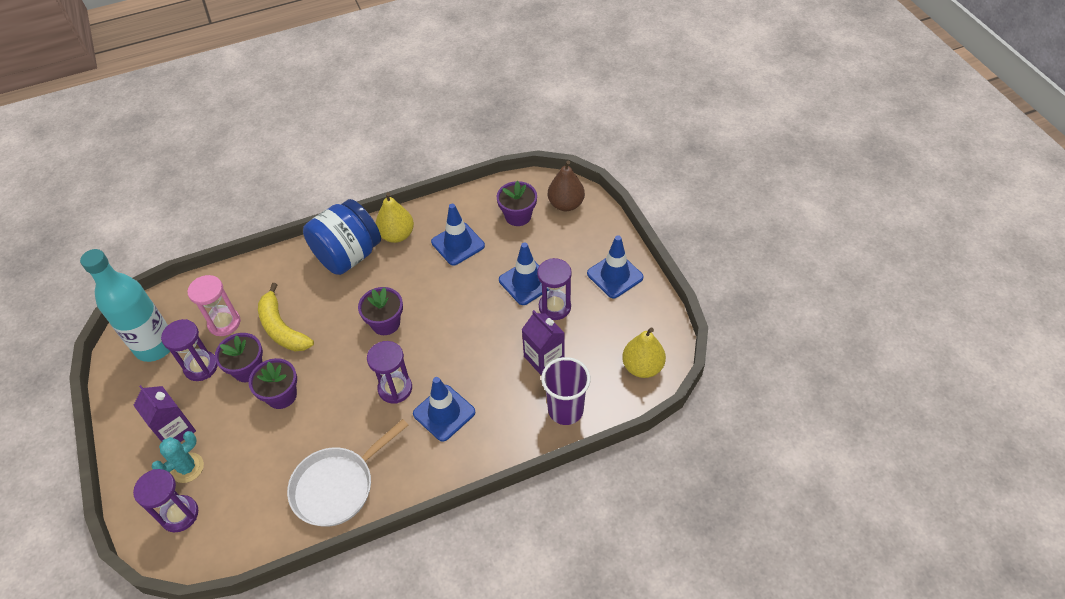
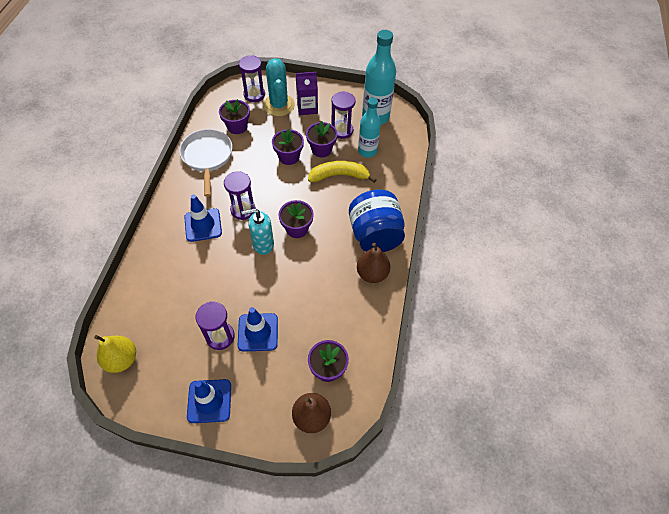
camera: 120 degrees right, 5 degrees up
(187, 468) = (279, 105): turquoise cactus -> turquoise cactus, size x1.60
(224, 323) = (367, 151): pink hourglass -> turquoise bottle
(260, 490) = (237, 127): none -> purple flower pot
(397, 235) = (372, 273): yellow pear -> brown pear
(428, 340) = (263, 244): none -> turquoise soap dispenser
(458, 244) = (332, 308): blue traffic cone -> none
(544, 358) = (187, 302): purple carton -> none
(565, 410) = (140, 289): purple cup -> none

